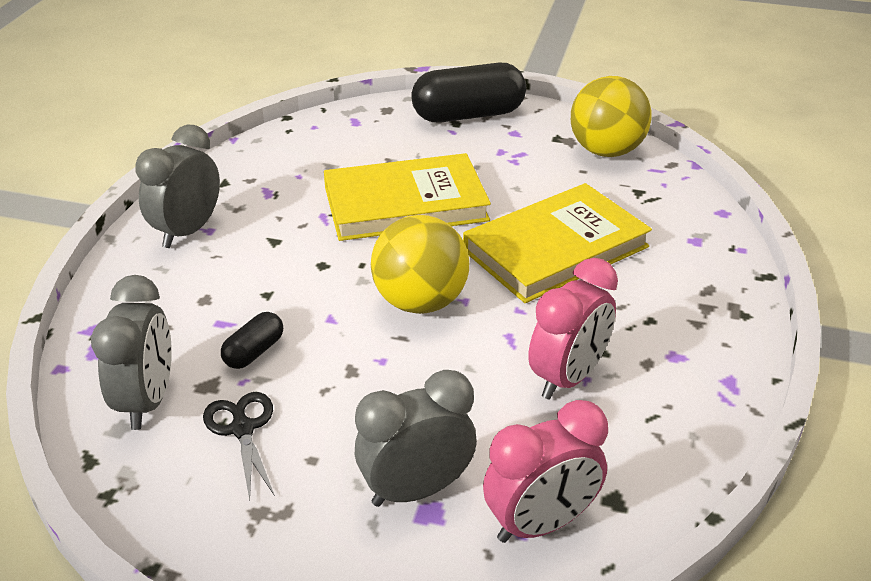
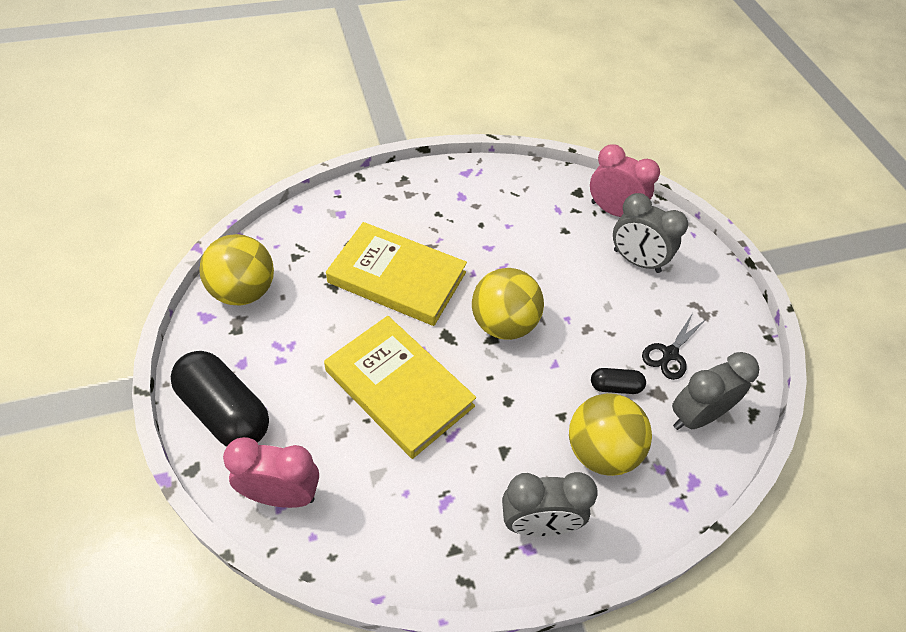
camera: 125 degrees left, 15 degrees up
(201, 302) = (600, 451): none -> yellow ball
(568, 377) = (513, 232): pink clock -> pink clock (282, 495)

